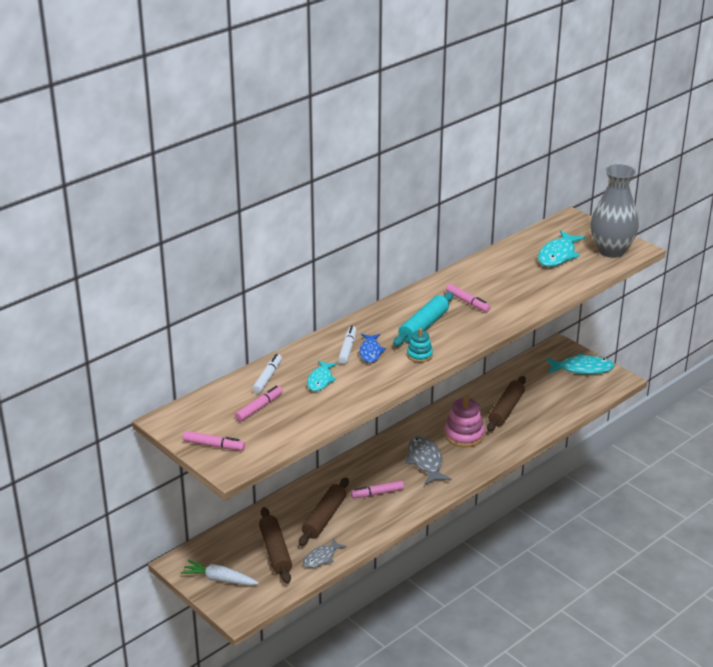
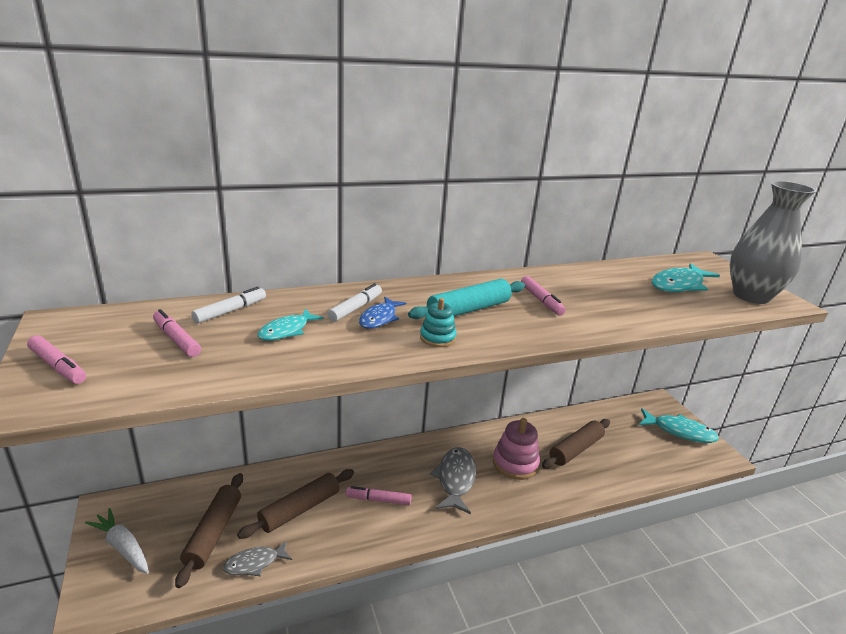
camera: 20 degrees right, 5 degrees down
(259, 407) = (176, 339): pink marker -> pink marker turned 105 degrees counterclockwise

